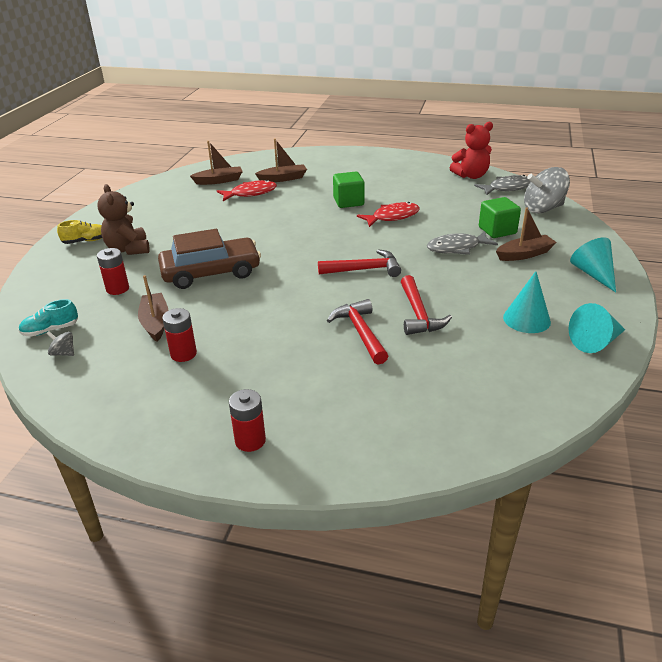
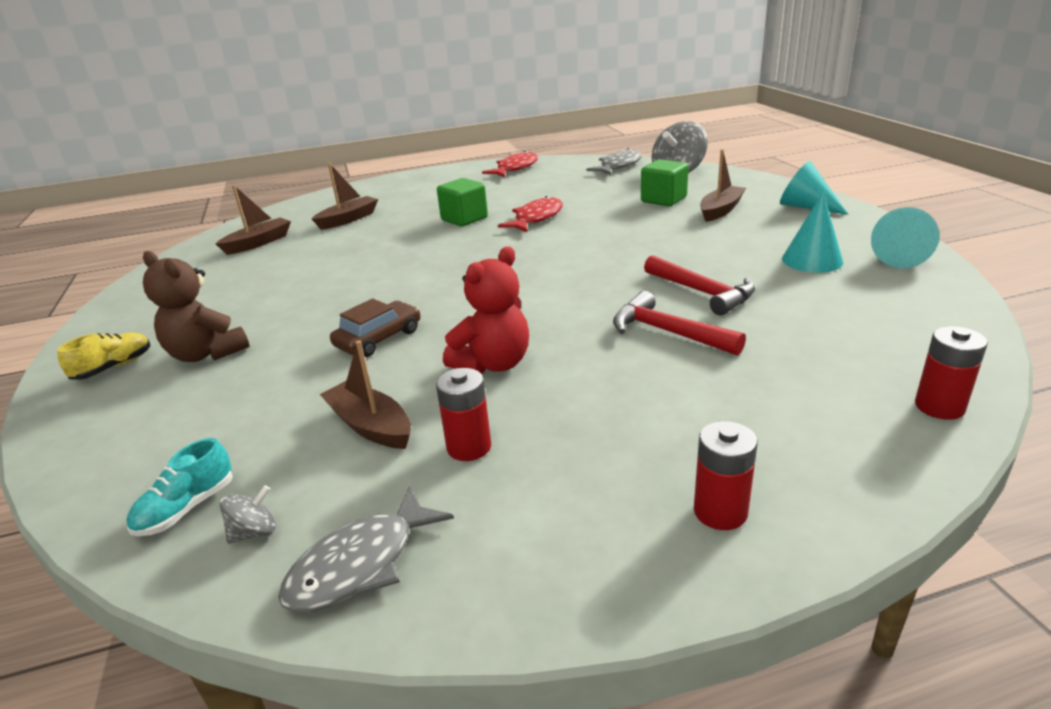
camera: 30 degrees left, 5 degrees down
(63, 353) = (254, 532): grey spinning top -> grey spinning top turned 150 degrees clockwise
(117, 289) = (249, 407): red battery -> red battery (939, 407)
(211, 272) = (379, 338): brown car -> brown car, size x0.58
(250, 193) = (322, 244): red fish -> red fish (515, 168)
(364, 269) = (578, 272): red hammer -> none
(457, 248) = (647, 224): grey fish -> grey fish (360, 564)
(471, 176) = (567, 165): red teddy bear -> red teddy bear (493, 364)

